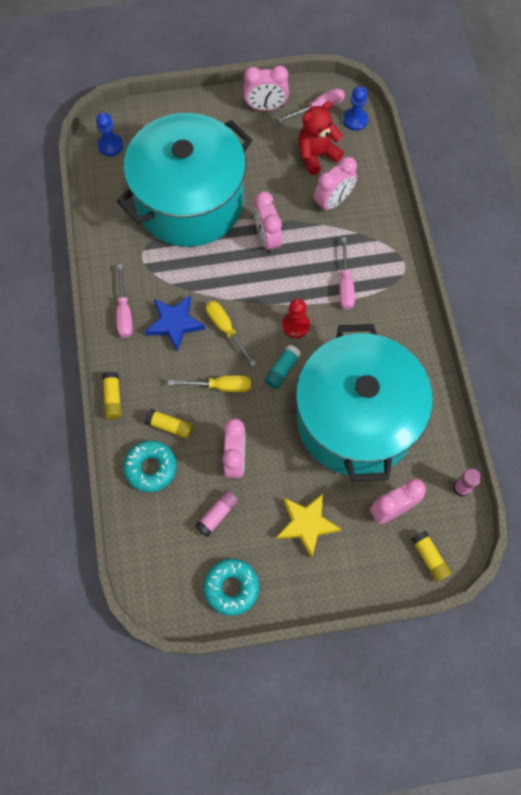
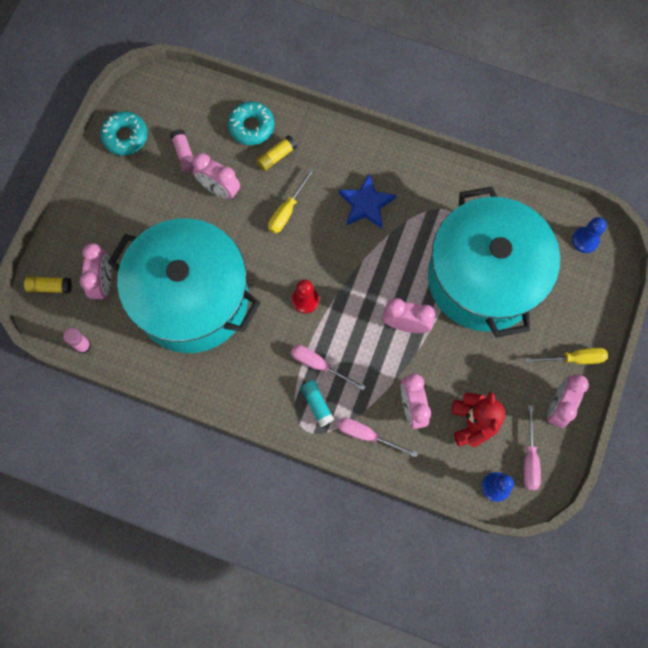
camera: 120 degrees right, 5 degrees up
(113, 398) = (326, 127): yellow glue stick -> none
(124, 312) = (400, 170): pink screwdriver -> pink screwdriver (367, 435)
(226, 329) = (336, 241): yellow screwdriver -> yellow screwdriver (574, 359)
(282, 370) = (271, 266): turquoise glue stick -> turquoise glue stick (317, 404)
(306, 524) = (135, 213): yellow star -> none

